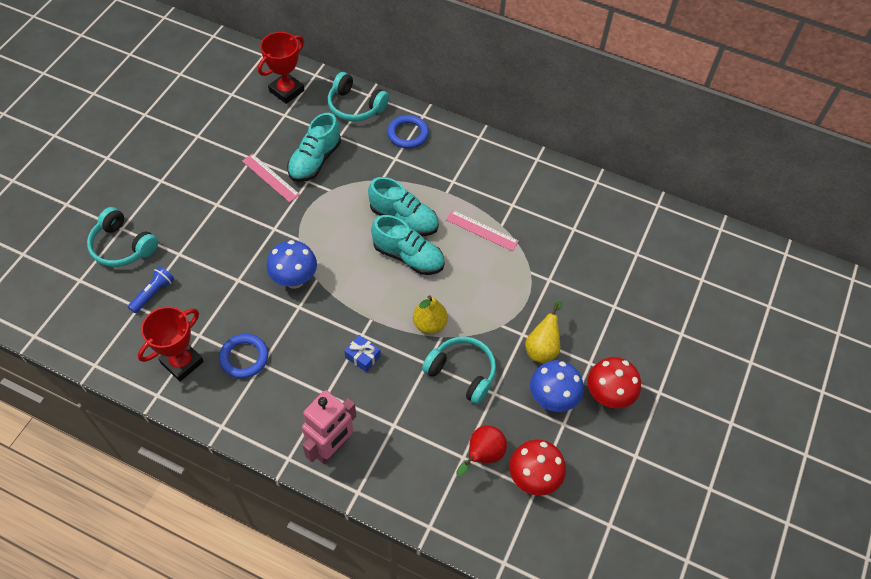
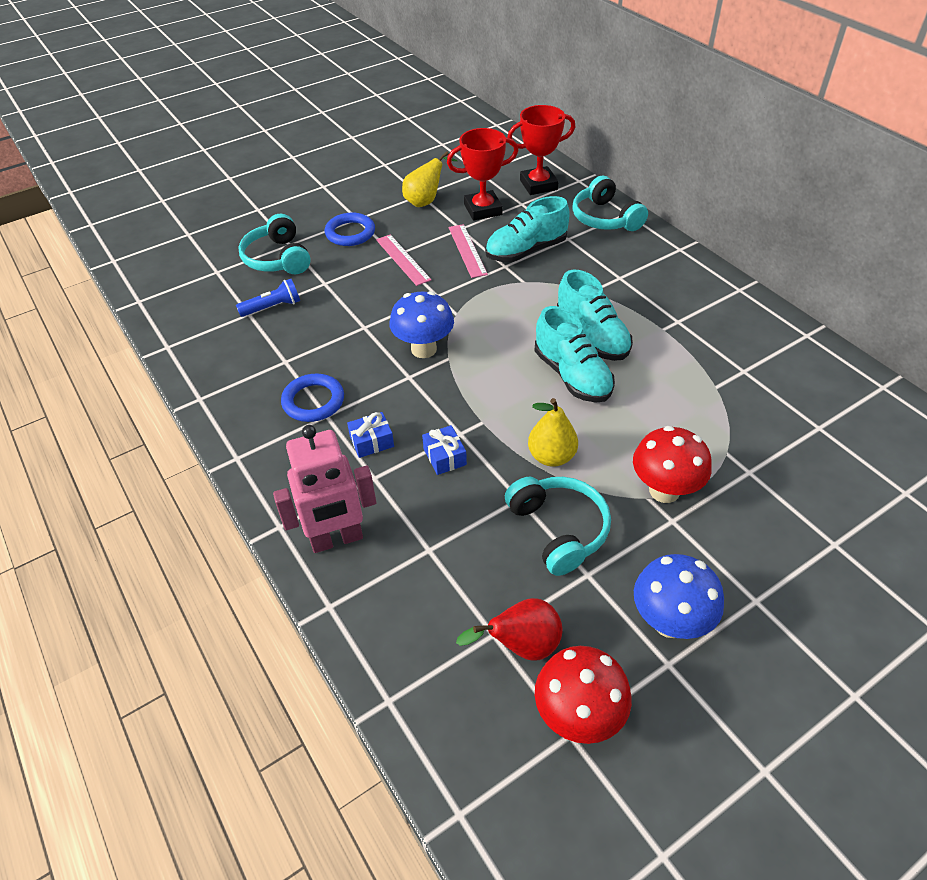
camera: 35 degrees right, 10 degrees down
(182, 362) = (248, 379): red trophy -> red trophy (483, 210)
(307, 369) = (372, 441): none -> blue gift
(408, 134) = (650, 260): blue ring -> blue ring (350, 233)
(482, 230) = (685, 383): pink ruler -> pink ruler (403, 259)
(542, 348) = (692, 550): yellow pear -> yellow pear (425, 201)
(608, 396) = (762, 659): red mushroom -> red mushroom (664, 490)

